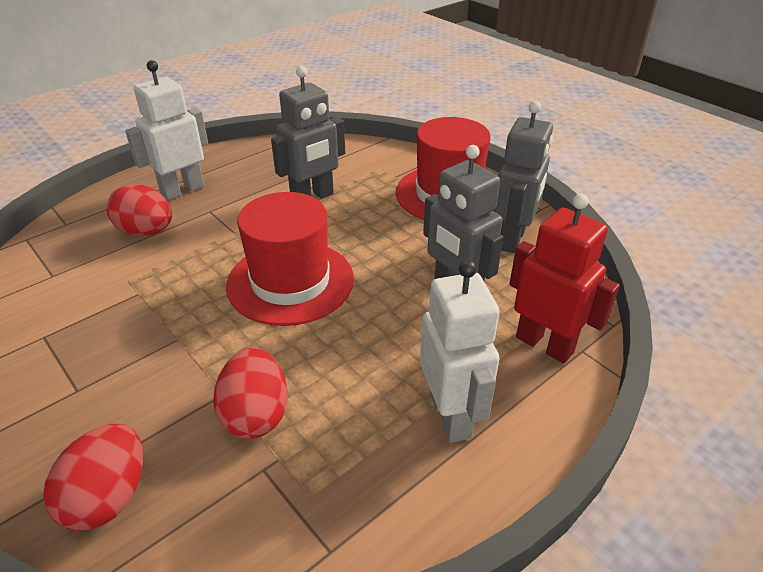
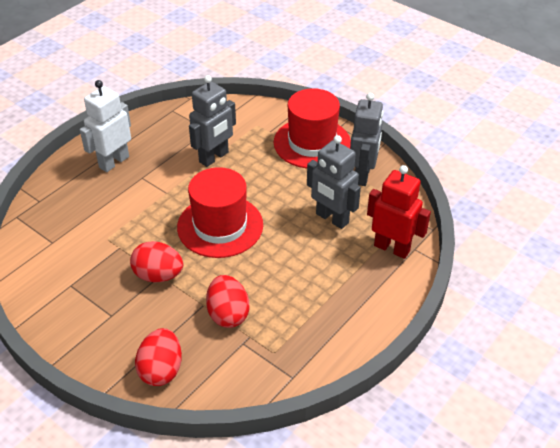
camera: 10 degrees left, 5 degrees up
(146, 232) = (103, 200): red egg -> red egg (158, 275)
(451, 416) = (343, 299): white robot -> none

